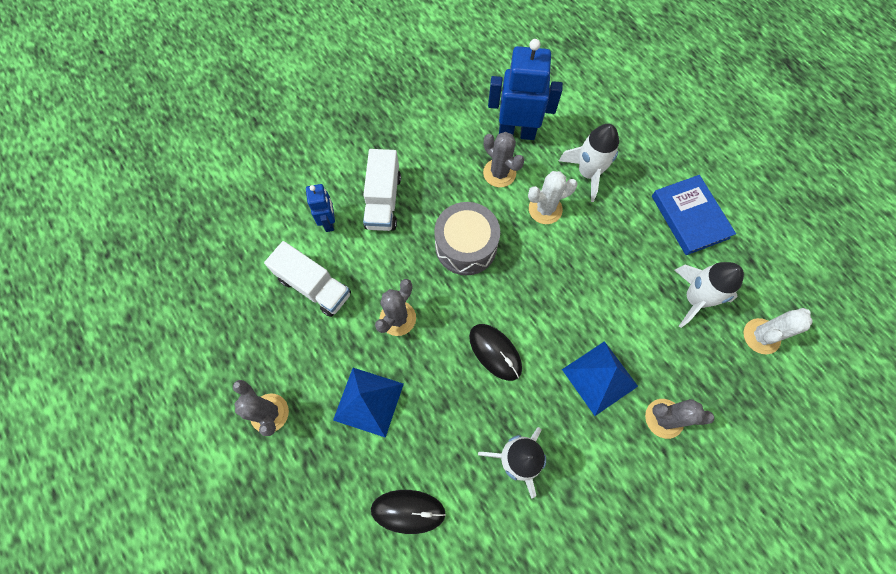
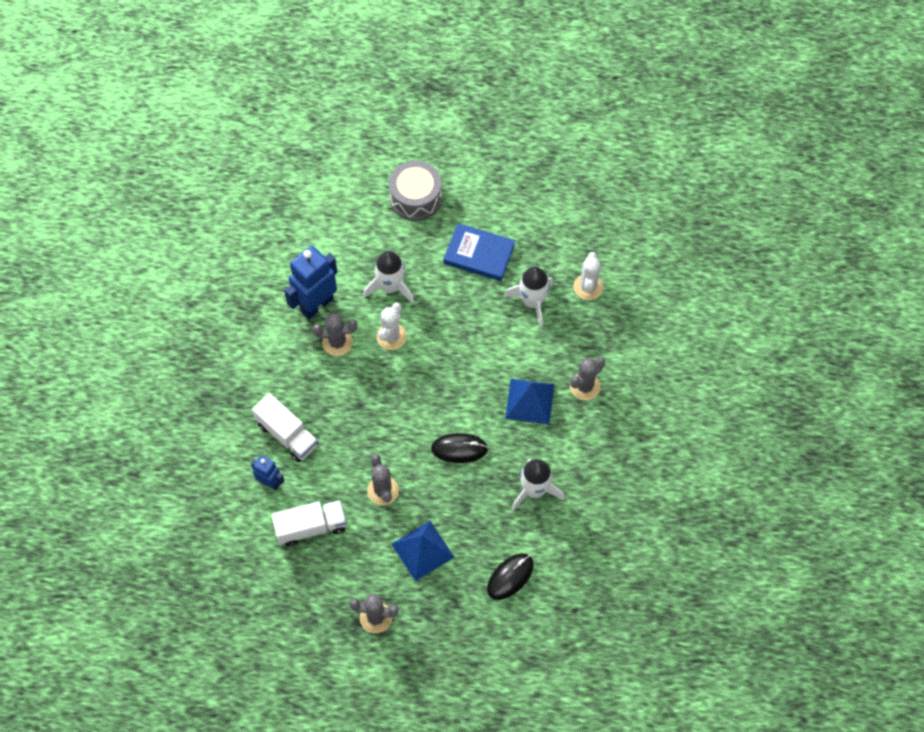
camera: 50 degrees left, 5 degrees down
(466, 246) = (371, 408): grey drum -> grey drum (416, 198)

